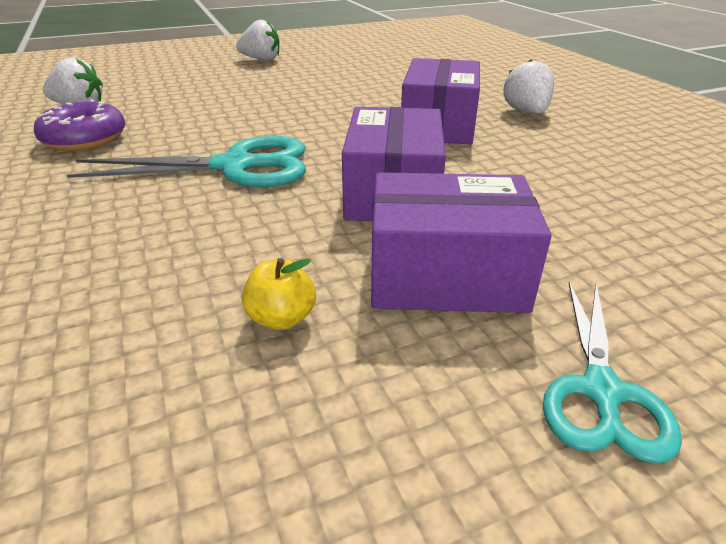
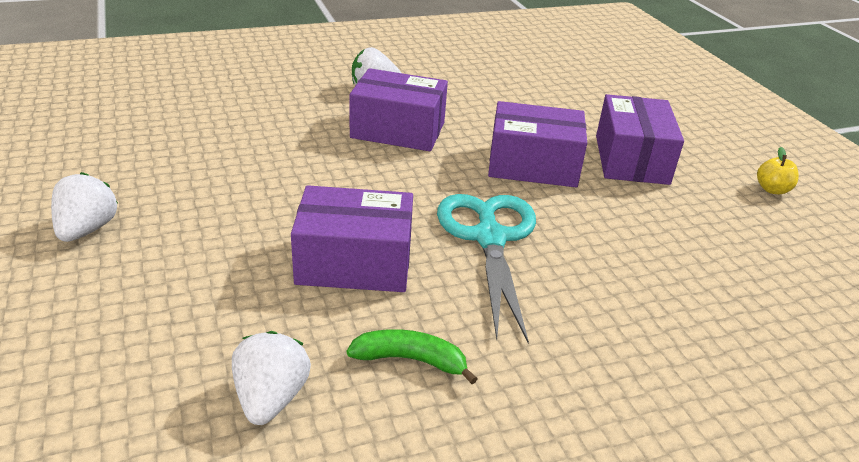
camera: 90 degrees left, 0 degrees up
(85, 139) = (411, 360): purple donut -> green banana
(210, 119) = (354, 262): none -> purple box
(281, 318) = (690, 213): yellow apple -> yellow apple (772, 189)
(601, 392) = (702, 138): turquoise scissors -> none

